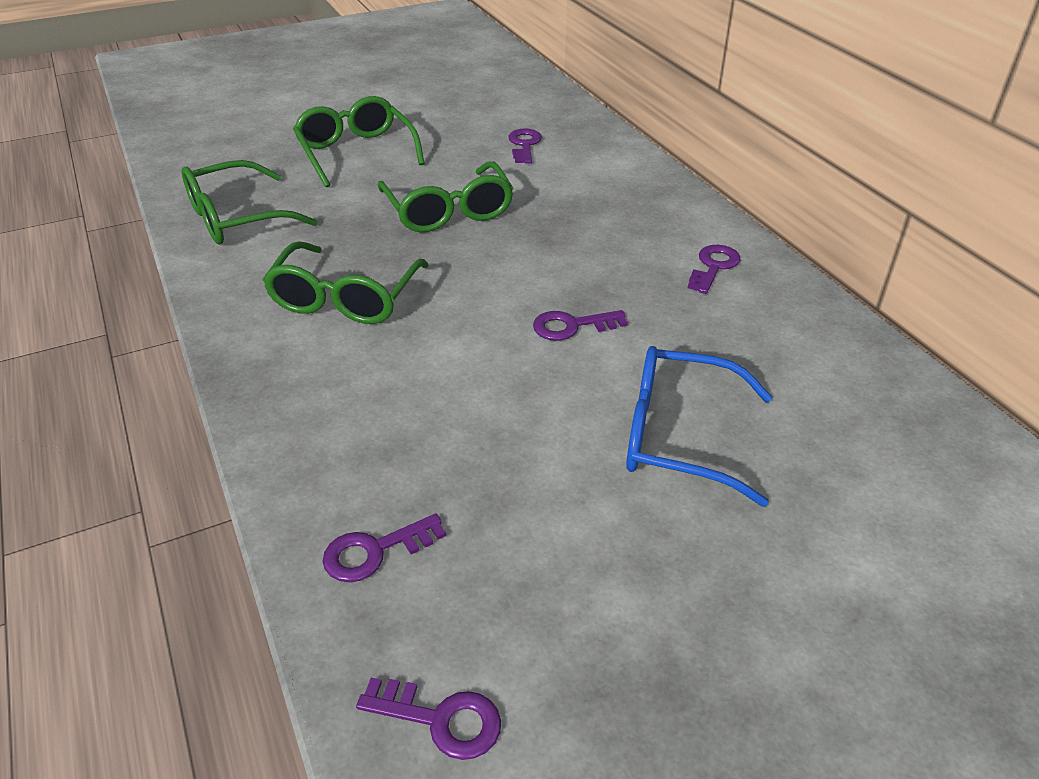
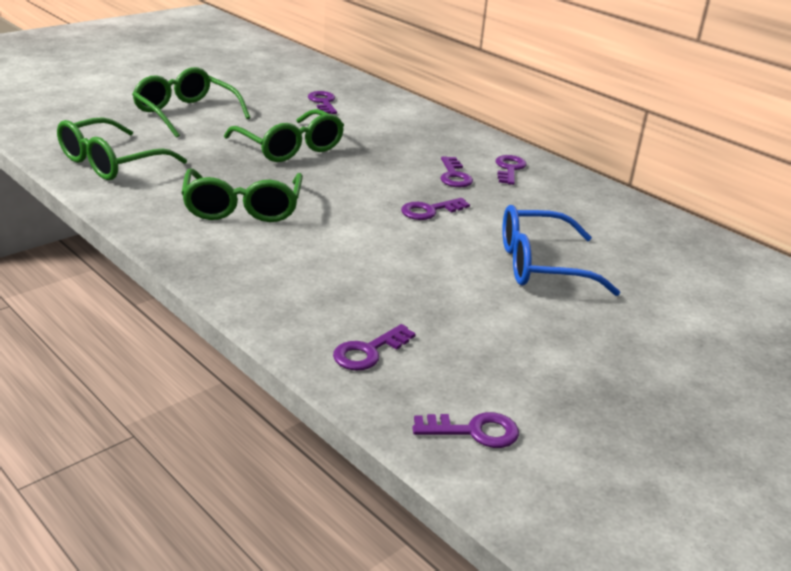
camera: 20 degrees left, 10 degrees down
(633, 272) = (454, 176): none -> purple key

